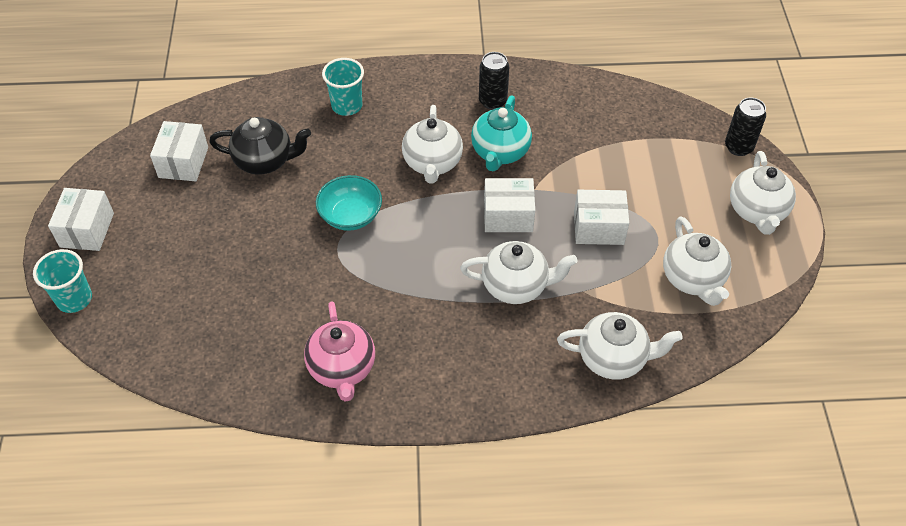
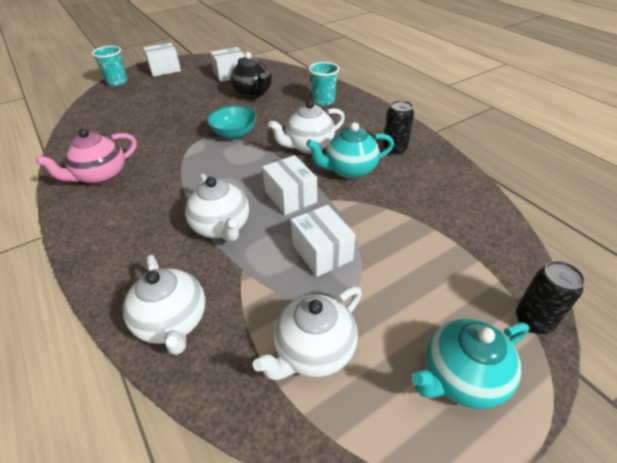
camera: 60 degrees right, 10 degrees down
(757, 211) = (461, 377): white teapot -> turquoise teapot

